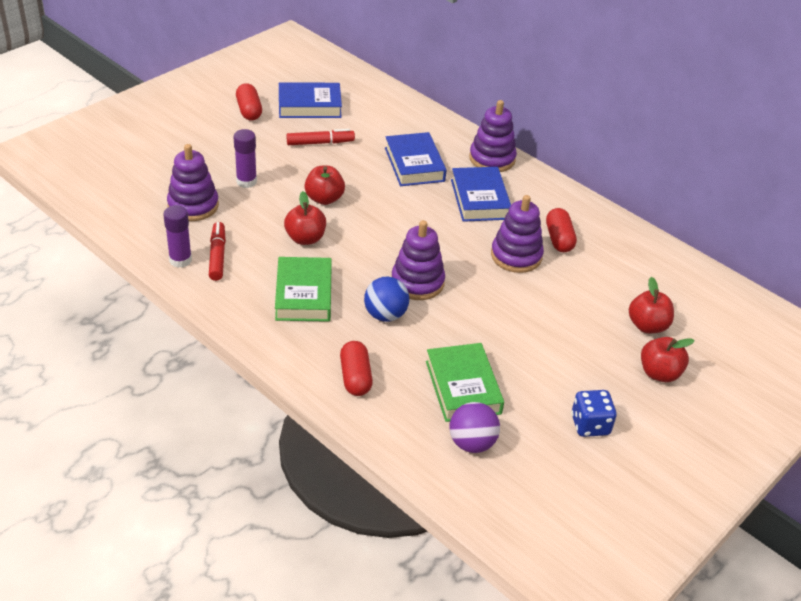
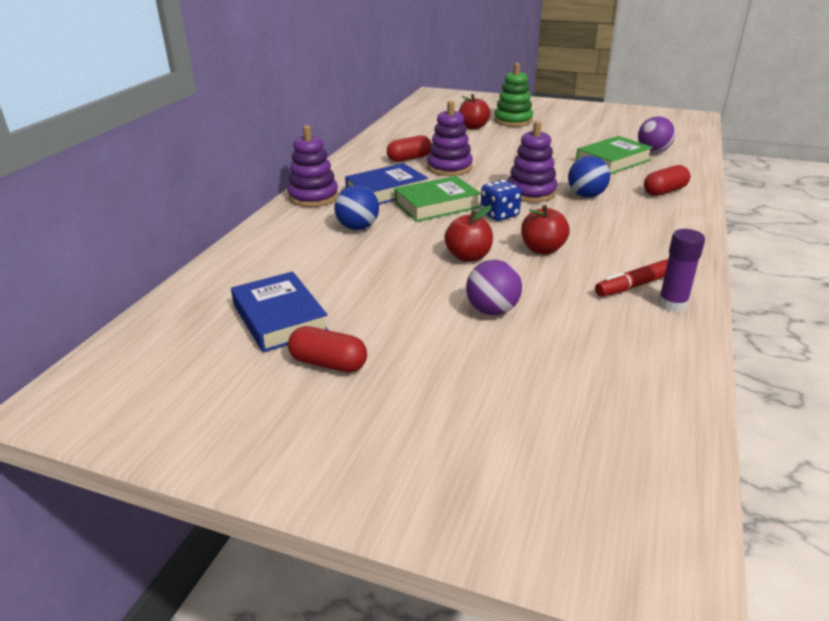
camera: 110 degrees left, 10 degrees down
(193, 206) = (580, 330): purple stacking toy -> none
(246, 181) = (492, 310): purple glue stick -> purple ball
(249, 111) = (328, 363): red capsule -> red capsule turned 60 degrees clockwise
(303, 294) = (615, 230): green book -> green book (437, 205)
(320, 143) = (364, 287): red marker -> none
(414, 164) = (358, 227): blue book -> blue ball
(590, 425) = (584, 129): blue dice -> blue dice (499, 215)
(659, 373) = (513, 121): red apple -> green stacking toy

